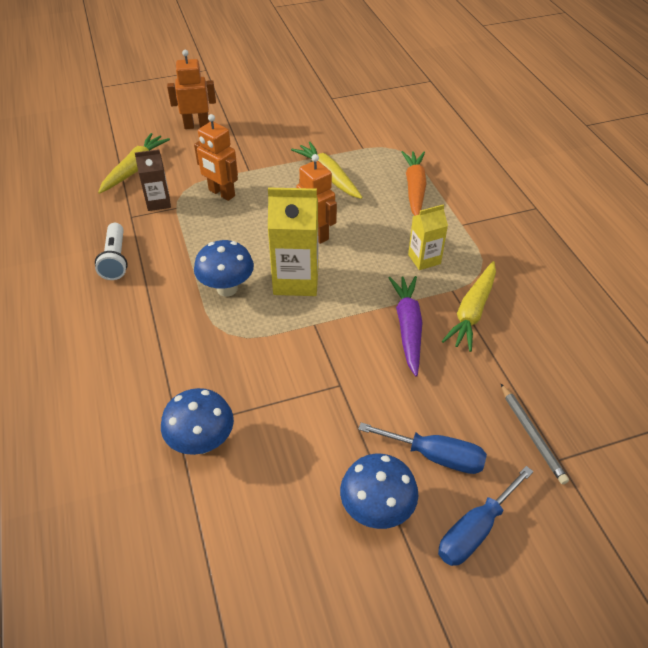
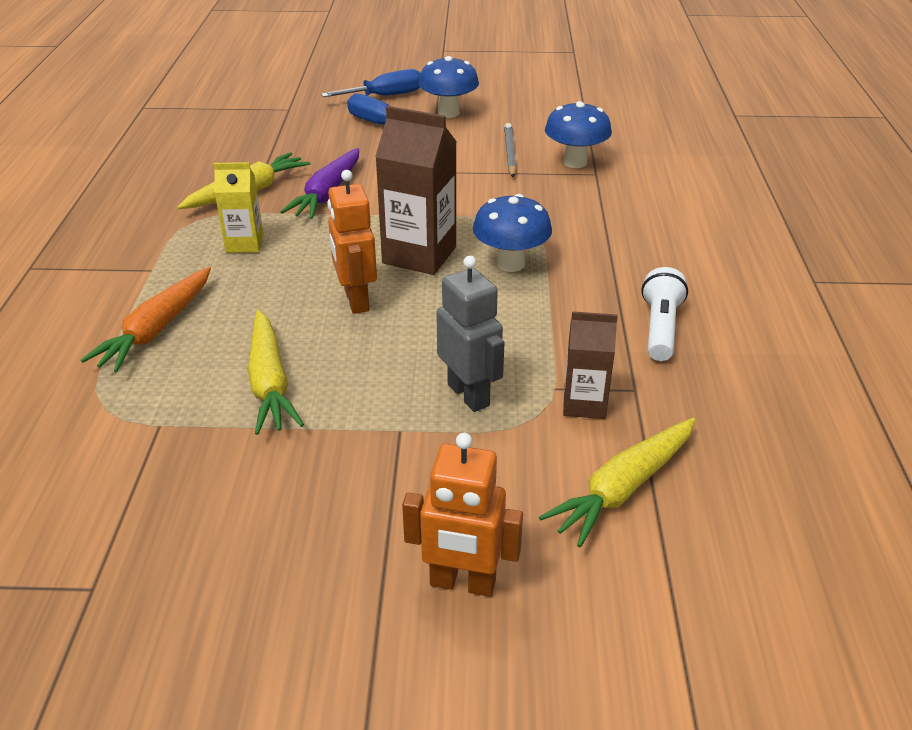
camera: 160 degrees left, 10 degrees down
(221, 193) = (469, 395): orange robot -> grey robot
(296, 280) = (419, 255): yellow carton -> brown carton
(532, 435) = (293, 121): grey pencil -> grey pencil (510, 153)

